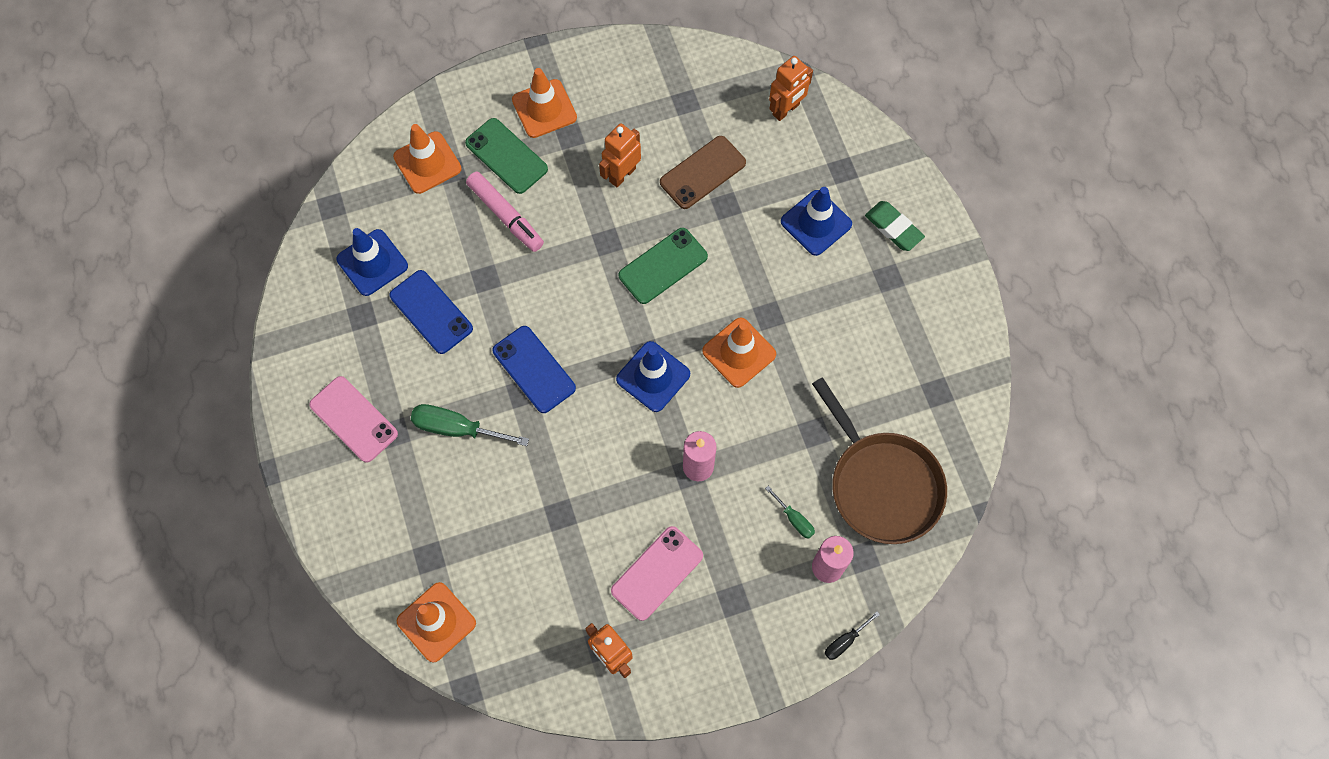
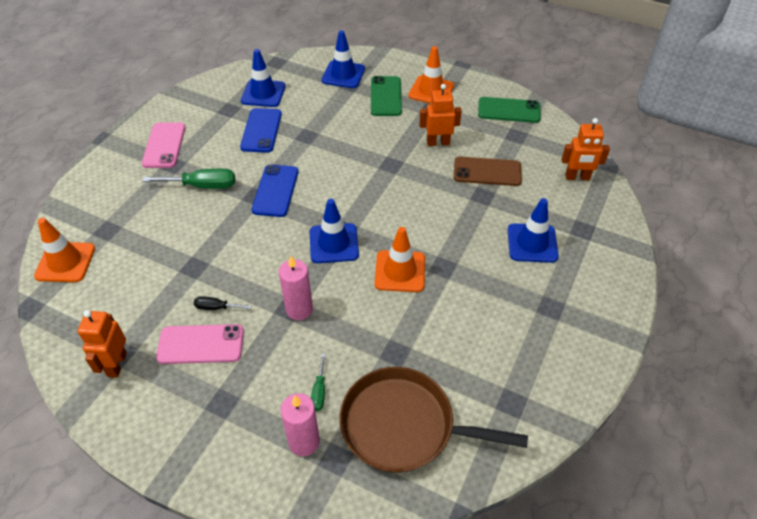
camera: 45 degrees right, 20 degrees down
(427, 163) = (343, 75): orange traffic cone -> blue traffic cone
(457, 428) = (202, 186): green screwdriver -> green screwdriver turned 120 degrees clockwise
(505, 215) = (352, 118): pink marker -> none
(663, 266) = (408, 197): green phone -> green phone (509, 110)
(845, 641) = (256, 502): black screwdriver -> black screwdriver (216, 307)
(882, 485) = (403, 425): brown pan -> brown pan turned 90 degrees clockwise
(893, 228) = (586, 283): green eraser -> none

